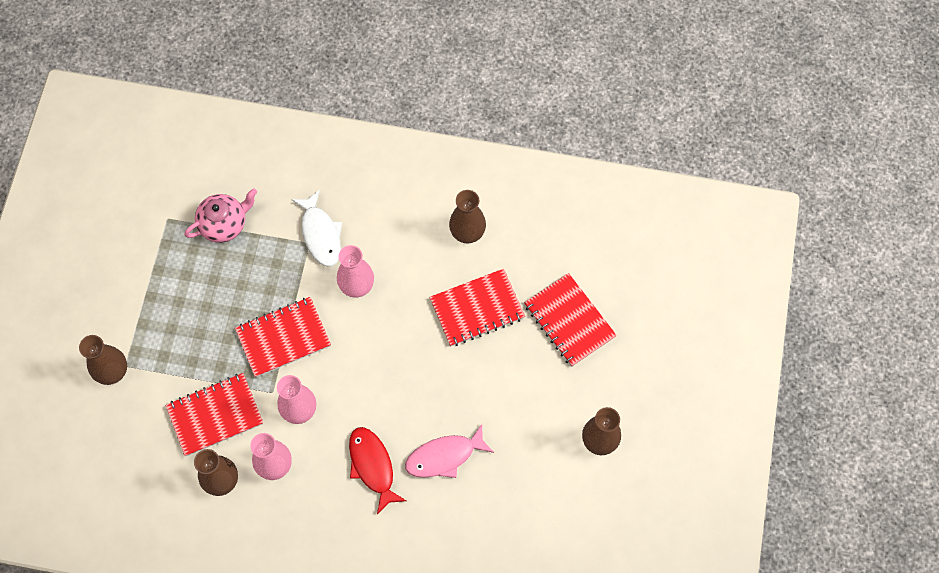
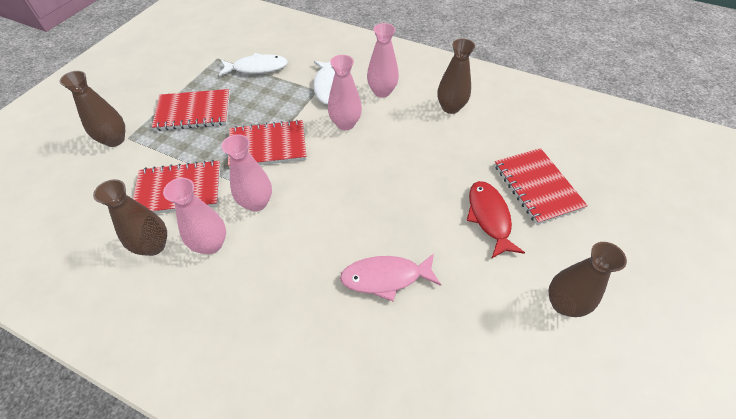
camera: 15 degrees right, 15 degrees down
(224, 224) = (257, 68): pink teapot -> white fish
(372, 466) = (307, 269): red fish -> red fish (489, 217)
(385, 227) = (382, 91): none -> pink vase
(477, 309) = (448, 160): red notebook -> red notebook (193, 112)

